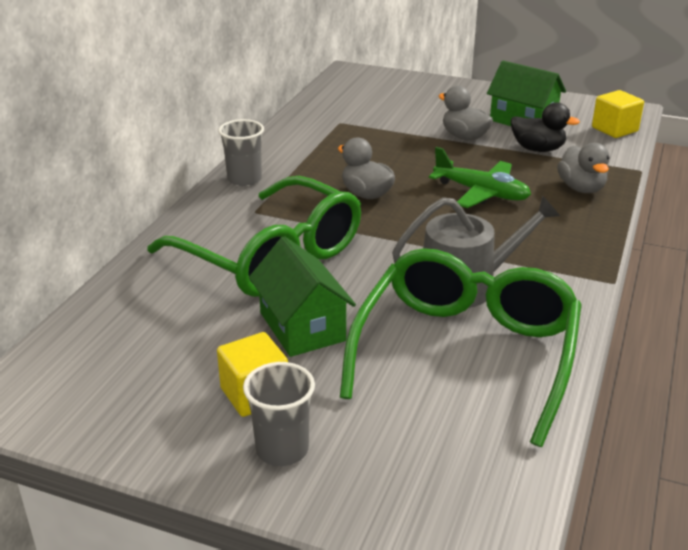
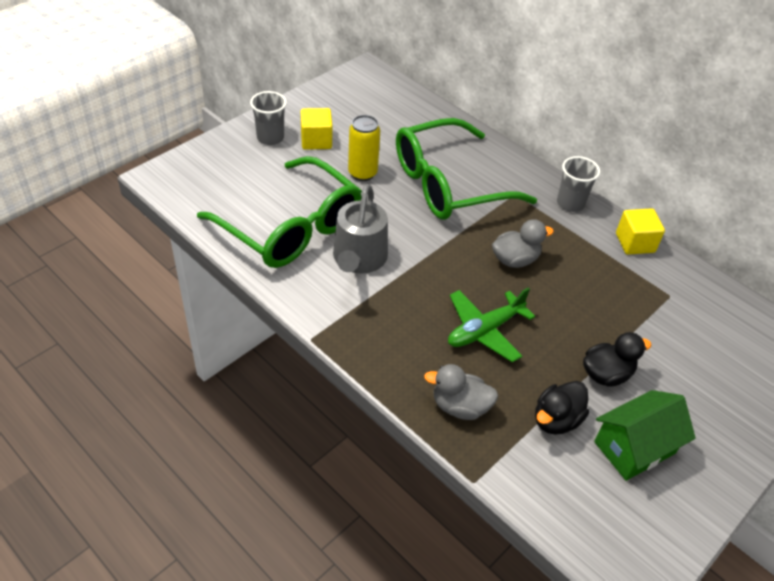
camera: 110 degrees right, 15 degrees up
(302, 327) = (362, 173): green house -> yellow can
(464, 137) = (606, 374): grey duck -> black duck
(614, 129) = (582, 525): yellow cube -> yellow cube (635, 243)

